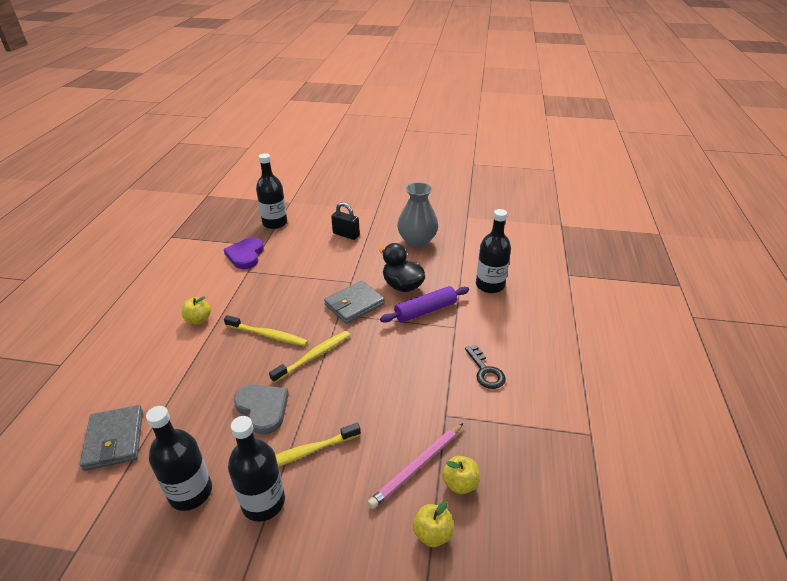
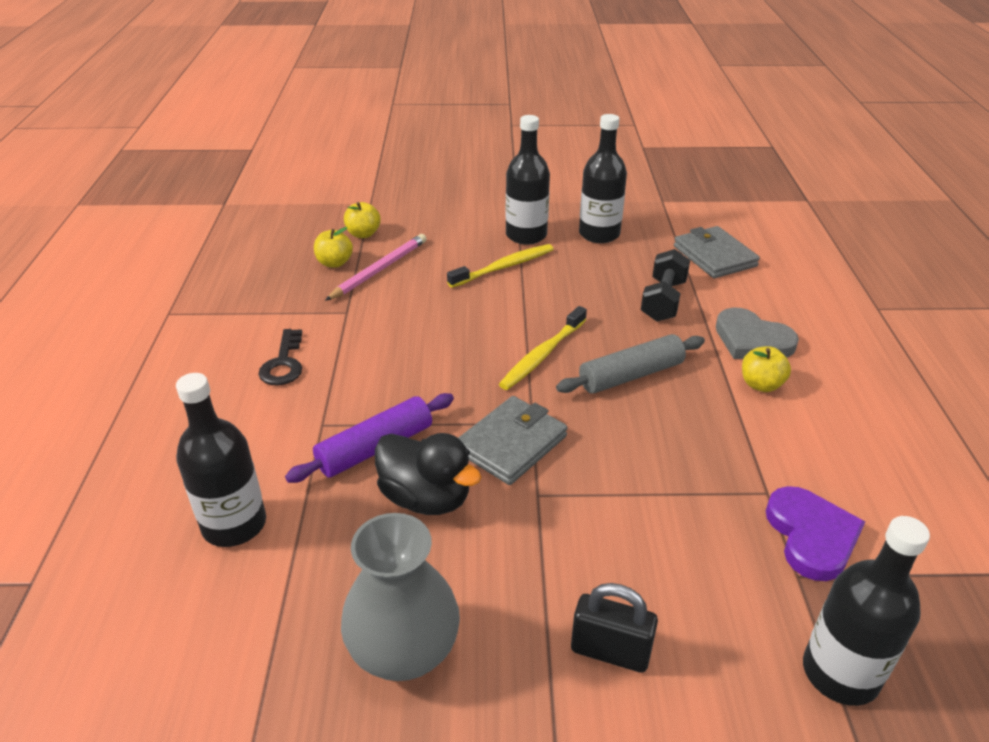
camera: 170 degrees right, 0 degrees up
(200, 393) = (663, 301): none -> black dumbbell
(263, 409) = (574, 295): grey heart -> grey heart (752, 340)
(267, 335) = (631, 375): yellow toothbrush -> grey rolling pin
(485, 371) = (283, 363): black key -> black key turned 150 degrees counterclockwise

